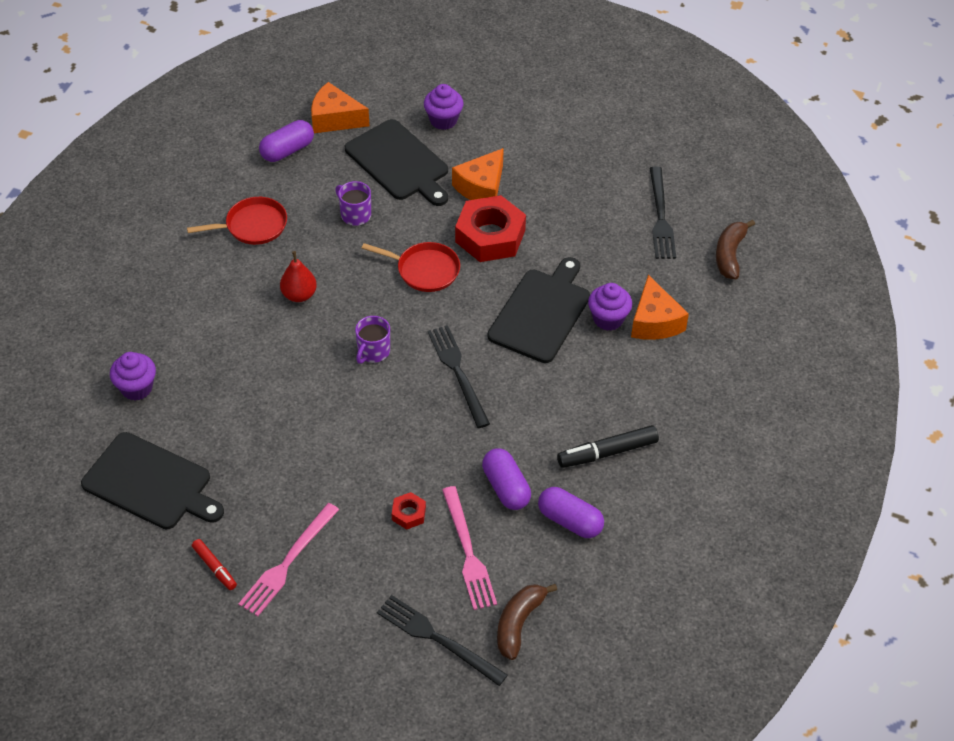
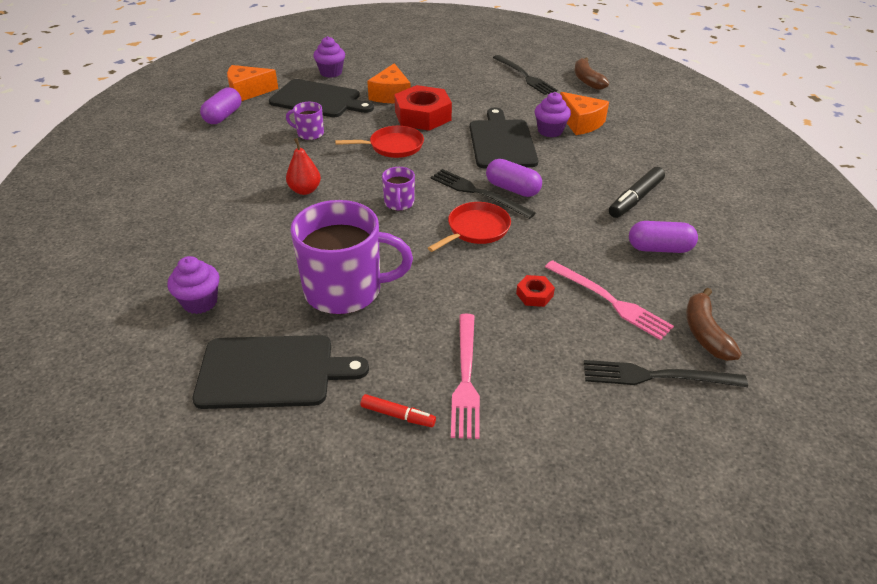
camera: 30 degrees left, 10 degrees down
(253, 226) = (229, 163): red pan -> red pan (476, 229)
(256, 431) = (345, 290): none -> purple mug
(506, 487) = (590, 247): purple capsule -> purple capsule (512, 189)

